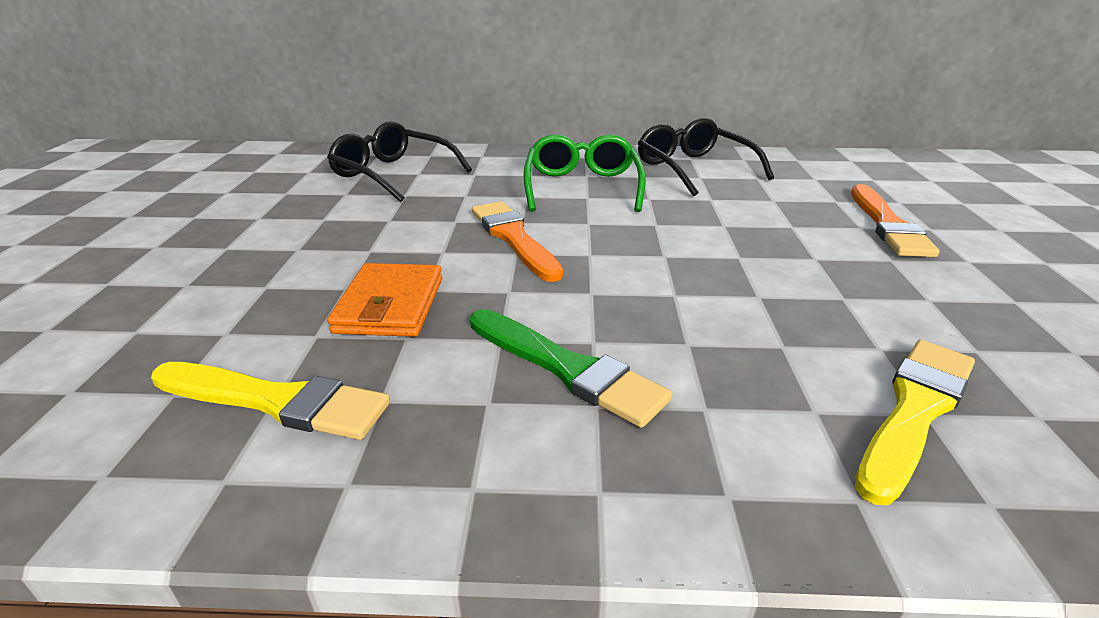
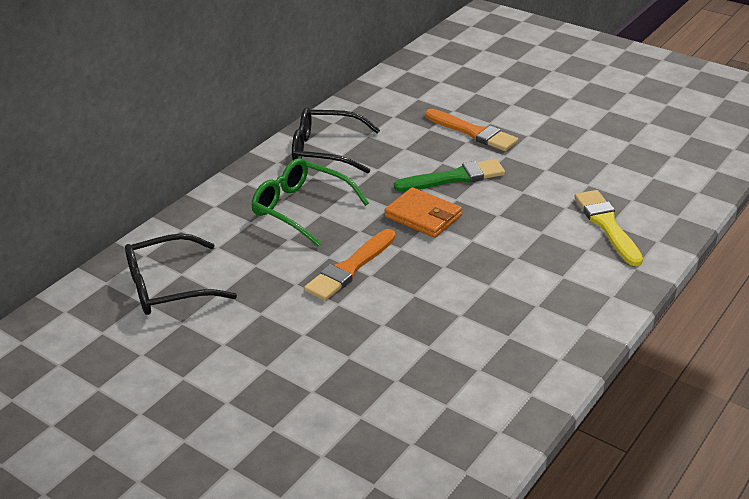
camera: 55 degrees left, 5 degrees up
(276, 401) = (451, 405): yellow brush -> none
(390, 305) = (388, 343): orange wallet -> orange wallet (423, 216)
(514, 238) = (350, 268): orange brush -> orange brush turned 60 degrees counterclockwise
(567, 368) = (504, 302): green brush -> green brush (454, 178)

